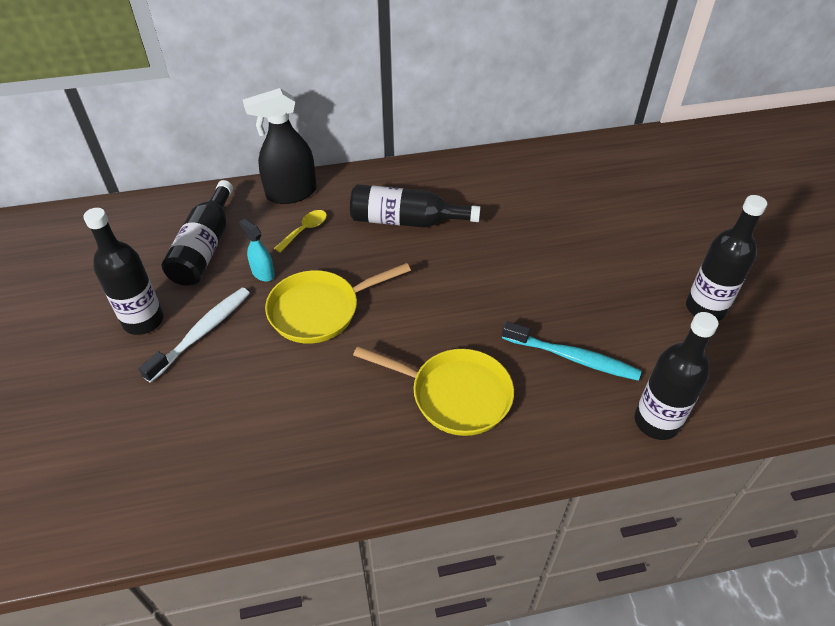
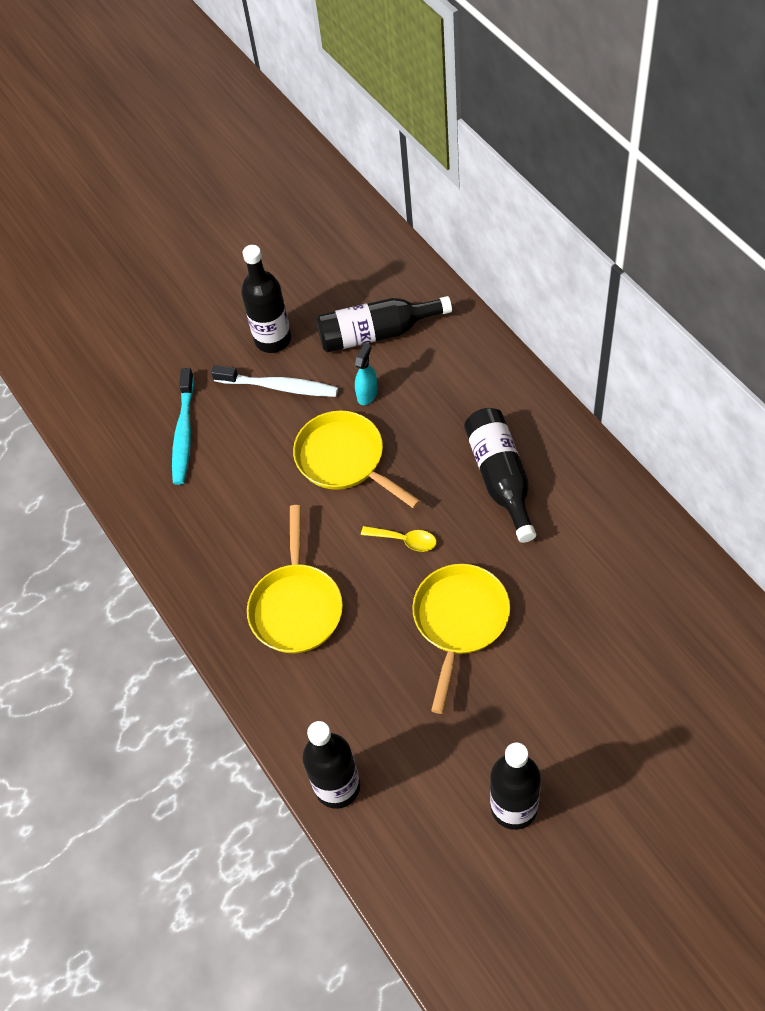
camera: 75 degrees right, 10 degrees up
(291, 193) = (486, 360): black spray bottle -> none
(305, 230) = (440, 398): yellow spoon -> yellow spoon (405, 540)
(525, 286) = (460, 621): none -> yellow pan
(572, 357) = (384, 692): turquoise toothbrush -> turquoise toothbrush (184, 433)

